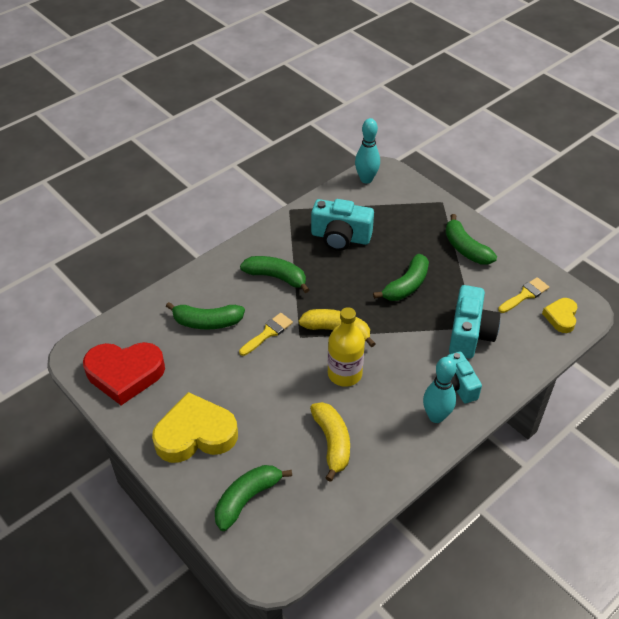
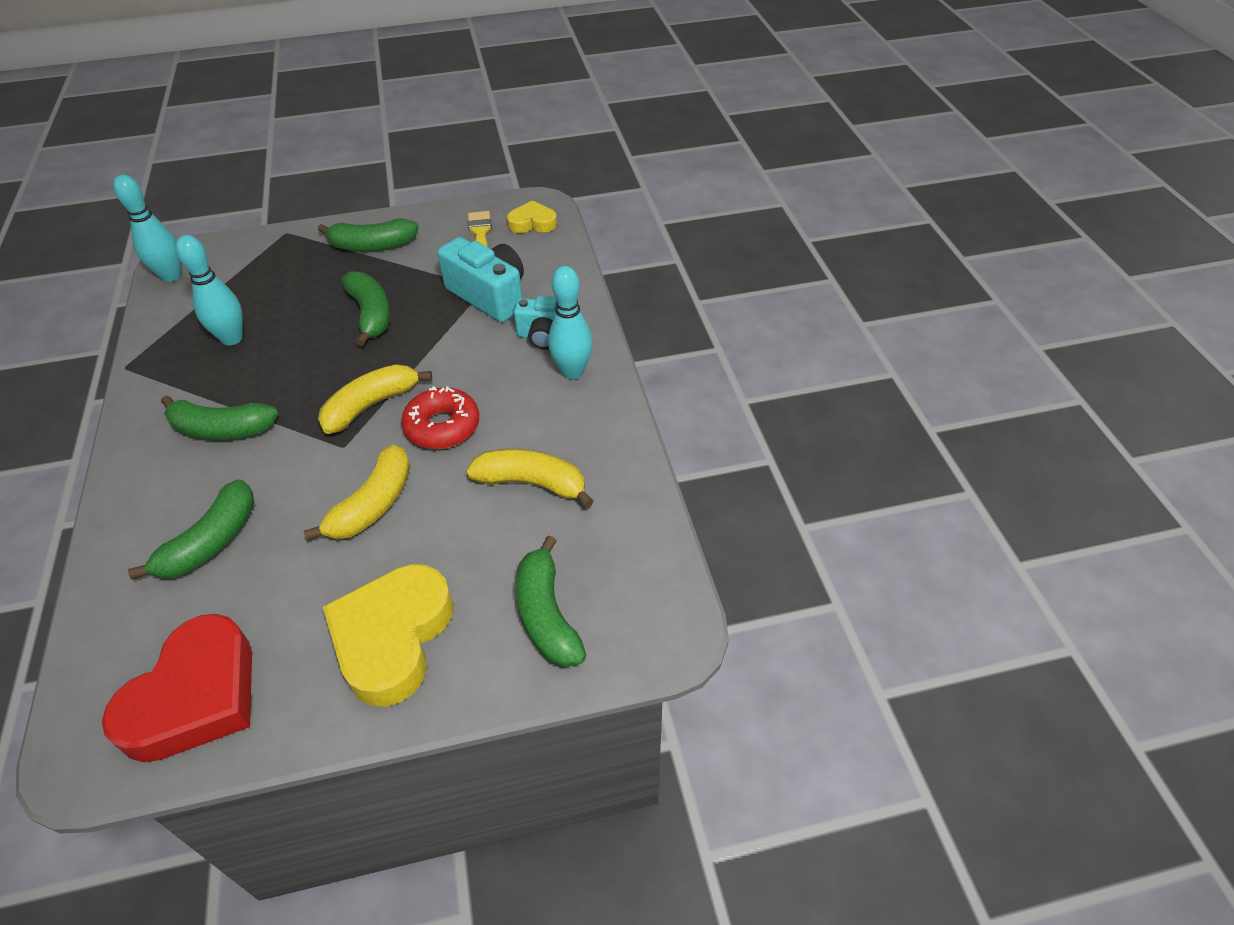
camera: 60 degrees left, 0 degrees up
(268, 333) = (303, 478): yellow brush -> none
(270, 375) = (373, 505): none -> yellow banana
(276, 277) = (221, 429): green banana -> green banana turned 135 degrees counterclockwise
(340, 237) = (232, 339): turquoise camera -> turquoise bowling pin
(344, 374) = (442, 426): yellow bottle -> red donut
(561, 317) = (532, 223): yellow heart -> yellow heart turned 135 degrees clockwise

